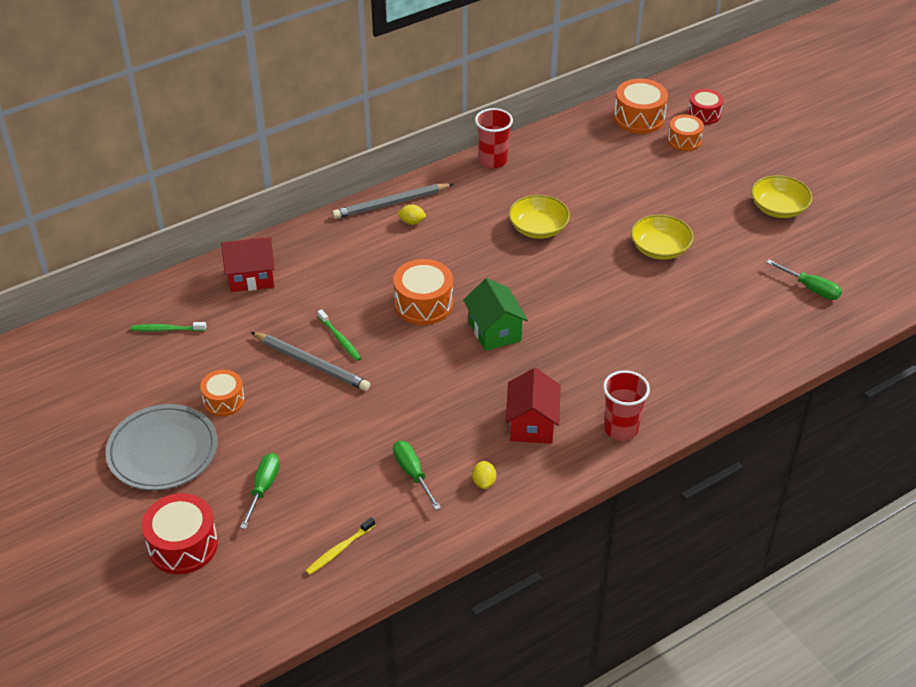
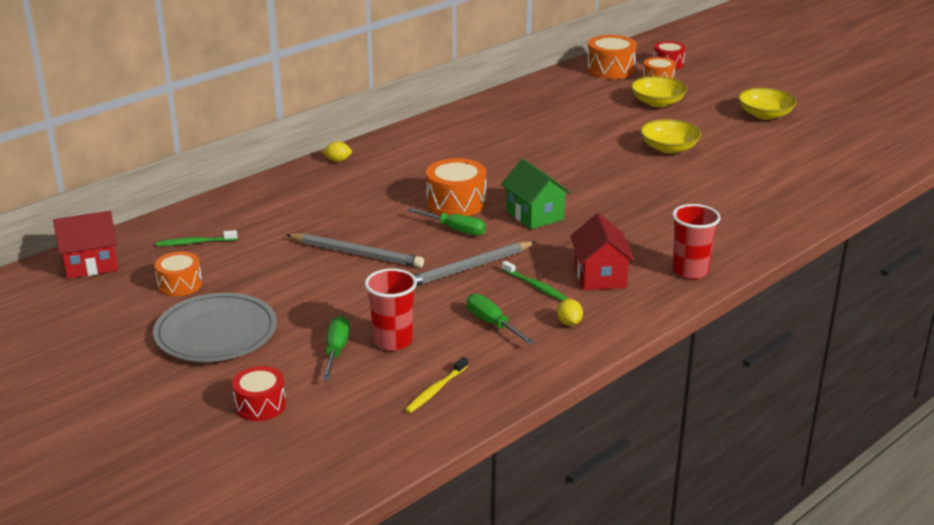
camera: 10 degrees left, 15 degrees down
(183, 545) = (260, 405): red drum -> red drum, size x0.65
(224, 400) = (272, 289): orange drum -> orange drum (180, 284)
(251, 277) = (273, 199): red house -> red house (91, 264)
(340, 339) = (380, 234): green toothbrush -> green toothbrush (535, 286)
(391, 203) = (398, 139): grey pencil -> grey pencil (469, 268)
(412, 222) = (423, 149): yellow lemon -> yellow lemon (338, 160)
(492, 161) = (485, 105): red cup -> red cup (393, 341)
(538, 228) = (547, 144): yellow bowl -> yellow bowl (657, 102)
(811, 289) = (822, 162): green screwdriver -> green screwdriver (456, 230)

